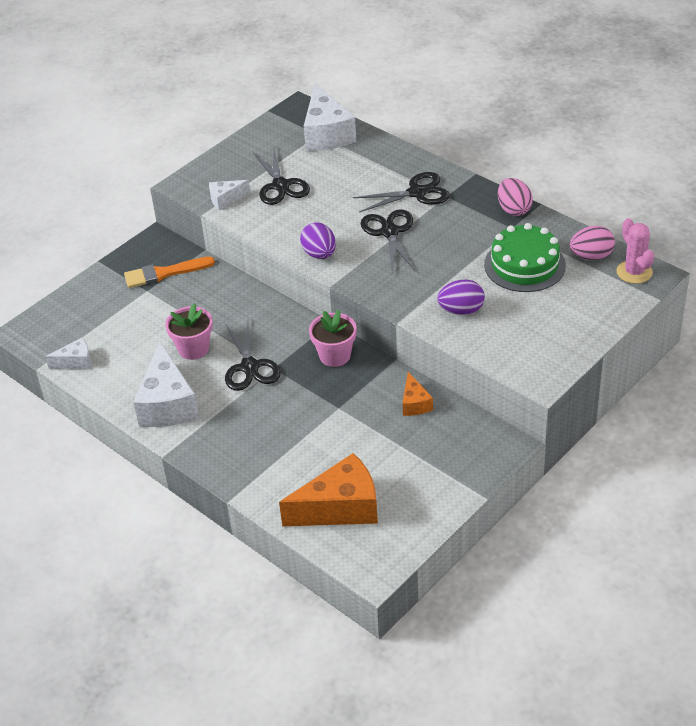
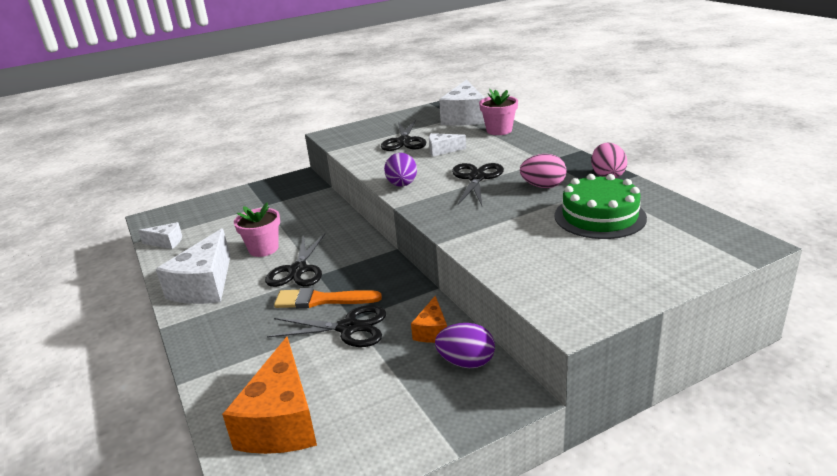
camera: 20 degrees right, 15 degrees down
(164, 273) = (287, 196): orange brush -> orange brush (321, 300)
(225, 199) = (354, 144): white cheese -> white cheese (442, 150)
(335, 355) = (380, 275): pink flower pot -> pink flower pot (499, 130)
(340, 508) = (281, 421): orange cheese -> orange cheese turned 90 degrees clockwise
(417, 193) = (518, 156): black scissors -> black scissors (348, 328)
(461, 310) = (511, 243): purple egg -> purple egg (466, 362)
(591, 256) = (679, 219): pink egg -> pink egg (543, 186)
(634, 272) = (728, 238): pink cactus -> none

